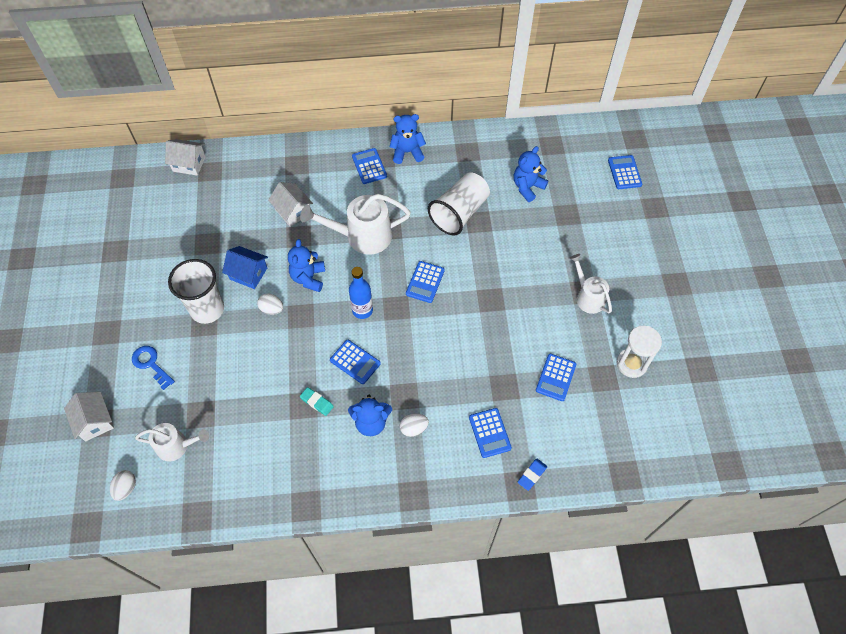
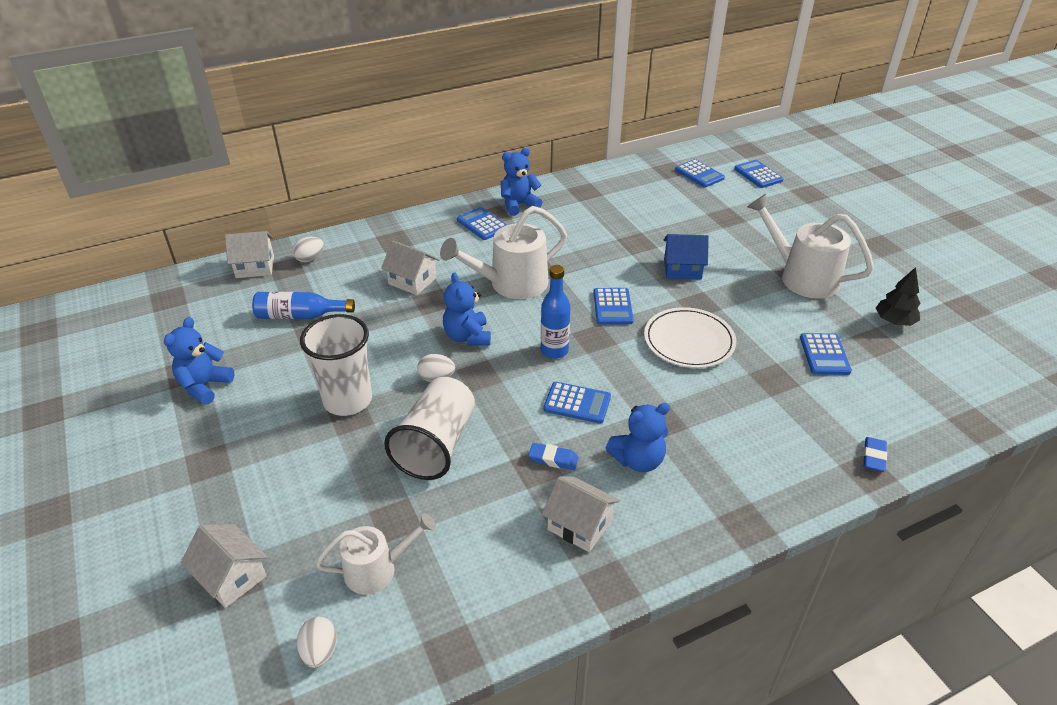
camera: 20 degrees left, 20 degrees down
(151, 364) = (292, 482): blue key -> none
(203, 222) = (300, 316): none -> blue bottle
(248, 273) = (386, 351): blue house -> blue house (682, 269)
(309, 458) = (579, 525): none -> white house
(317, 402) = (553, 459): turquoise eraser -> blue eraser
(414, 428) = (696, 451): white egg -> white egg (310, 259)
(459, 213) = (610, 240): white cup -> white cup (436, 445)
(463, 332) = (689, 341): none -> white plate
(489, 433) = (791, 429): blue calculator -> blue calculator (699, 174)
(527, 187) = (669, 205): blue teddy bear -> blue teddy bear (204, 386)
(588, 297) = (801, 277): white watering can -> white watering can, size x1.63
(631, 364) = (894, 321): white hourglass -> black tree

